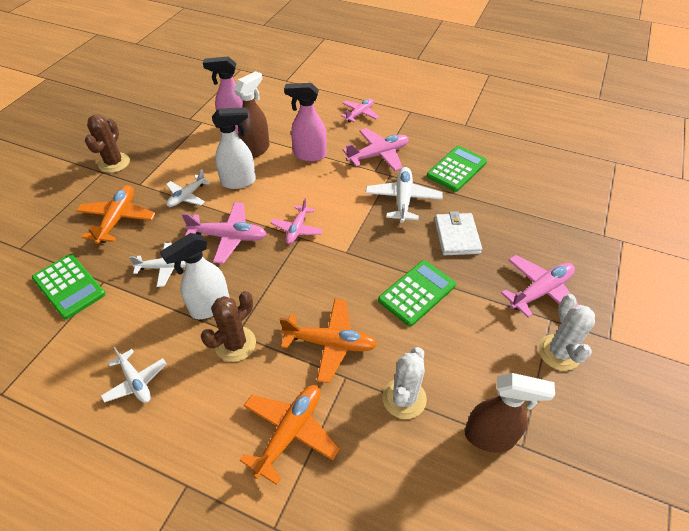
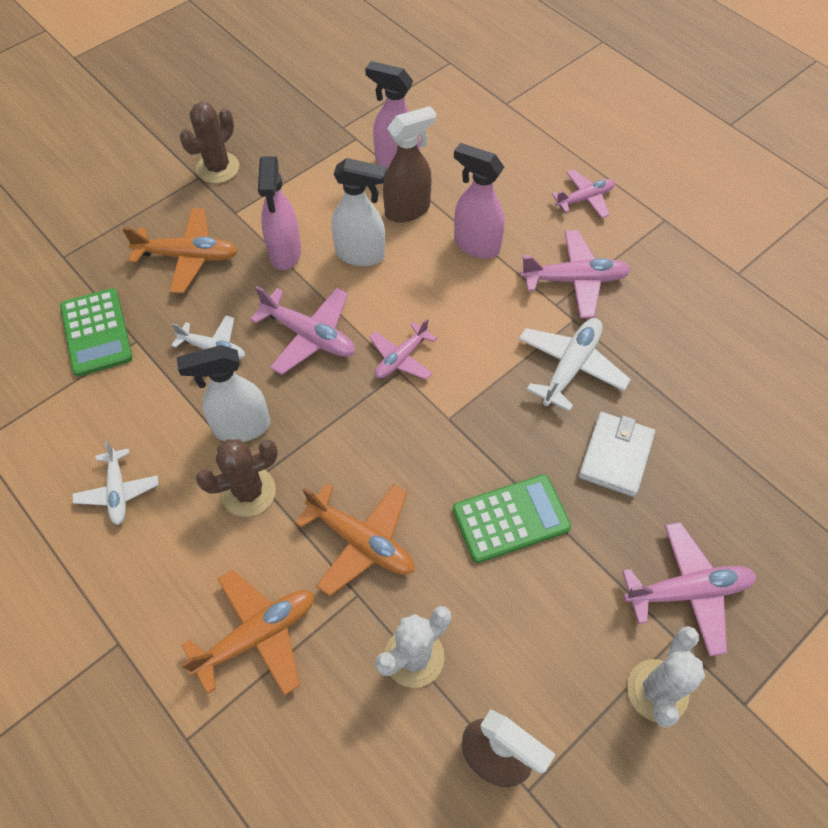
camera: 25 degrees right, 10 degrees up
(118, 219) = (188, 256): orange plane -> orange plane turned 60 degrees clockwise
(187, 196) = (285, 253): white plane -> pink spray bottle
(456, 169) = (679, 346): green calculator -> none

